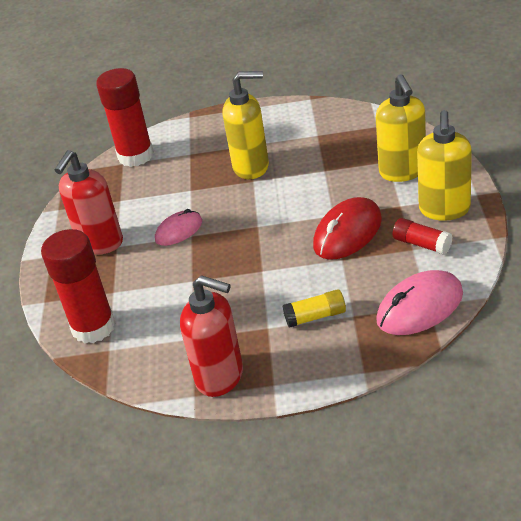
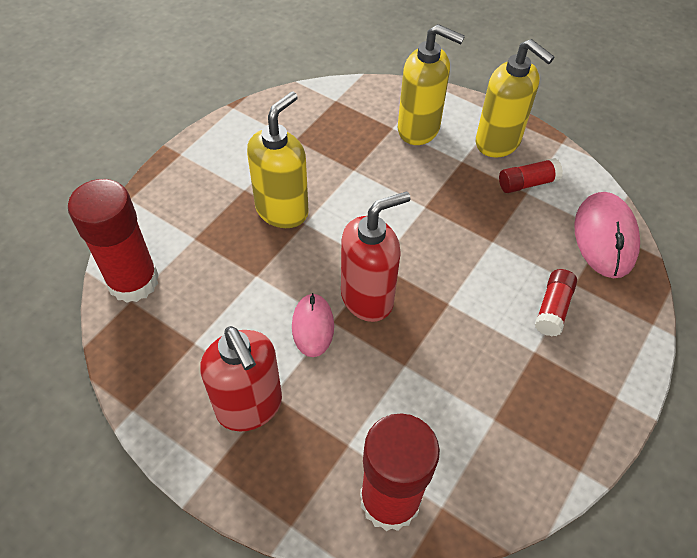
camera: 60 degrees left, 15 degrees up
(220, 377) = (572, 432): red soap dispenser -> red soap dispenser (367, 298)
(315, 316) = (553, 308): yellow glue stick -> red glue stick
(347, 233) = (461, 214): red mouse -> none

